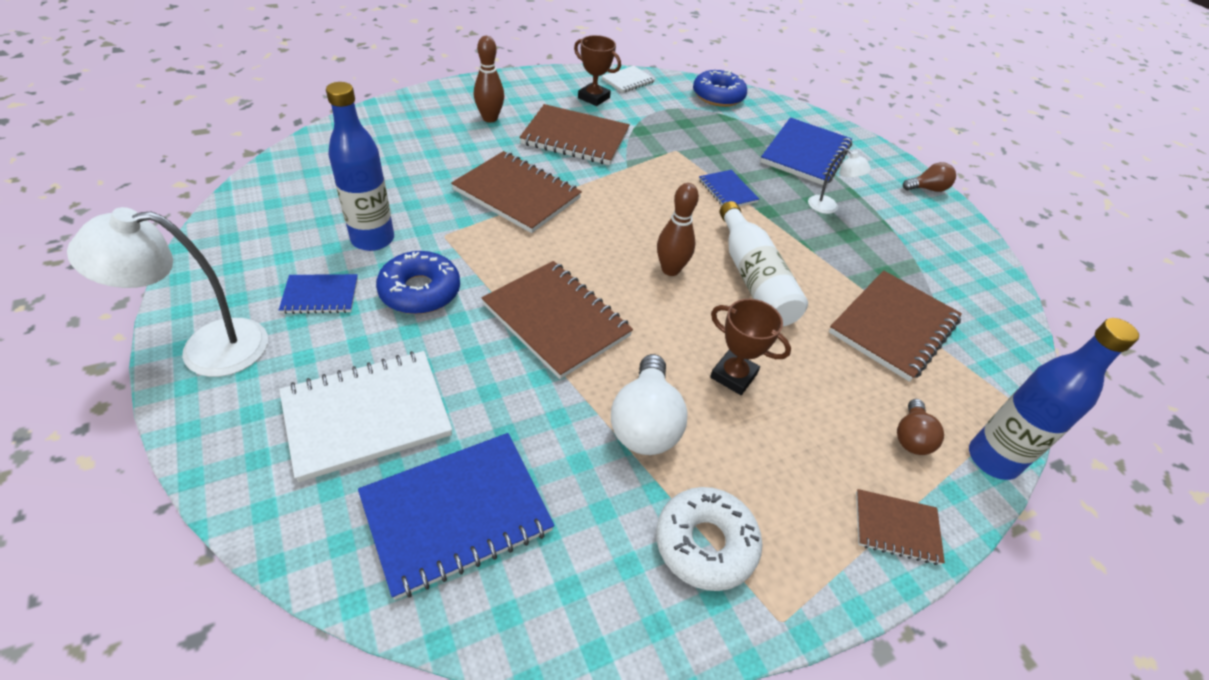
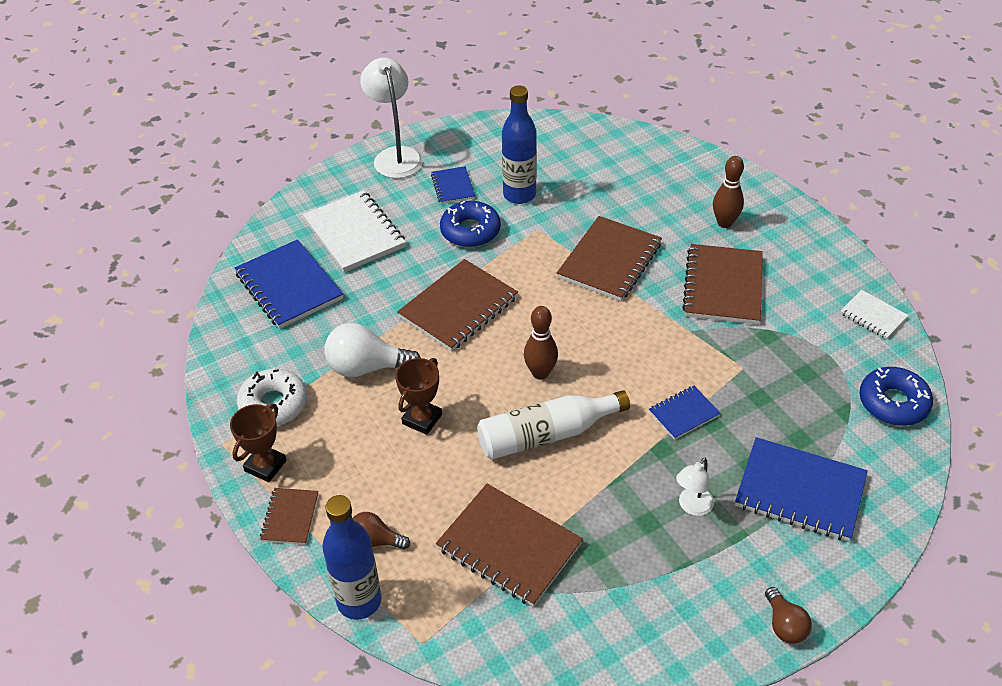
camera: 90 degrees right, 0 degrees up
(593, 98) = (813, 291): brown trophy -> brown trophy (265, 466)

